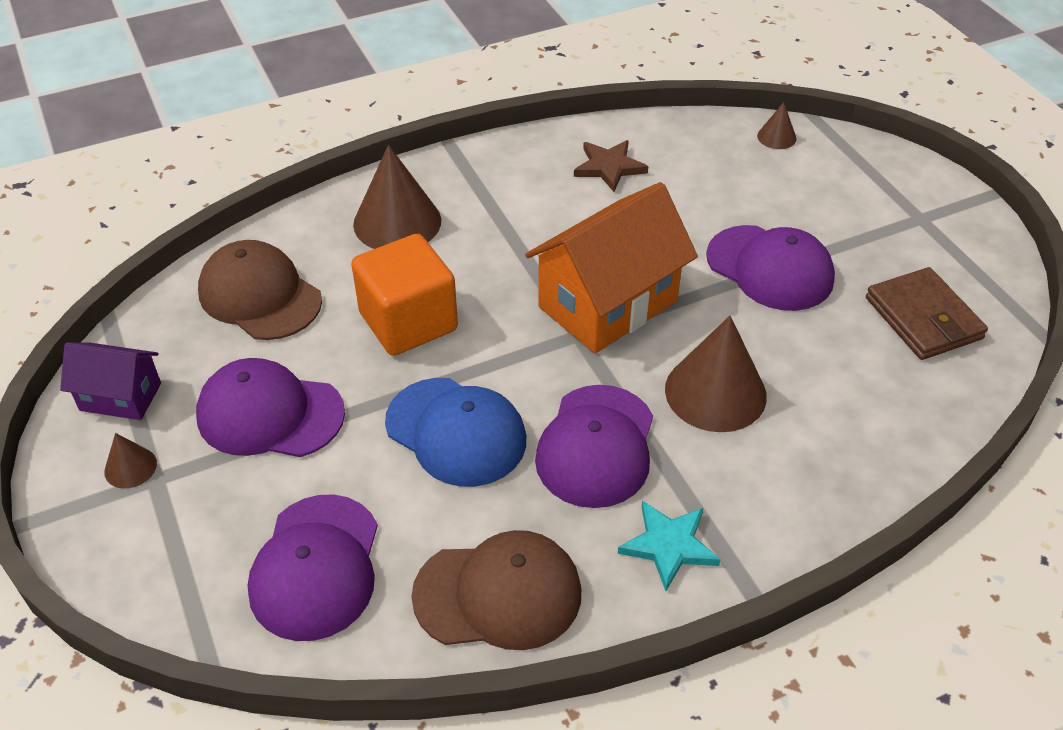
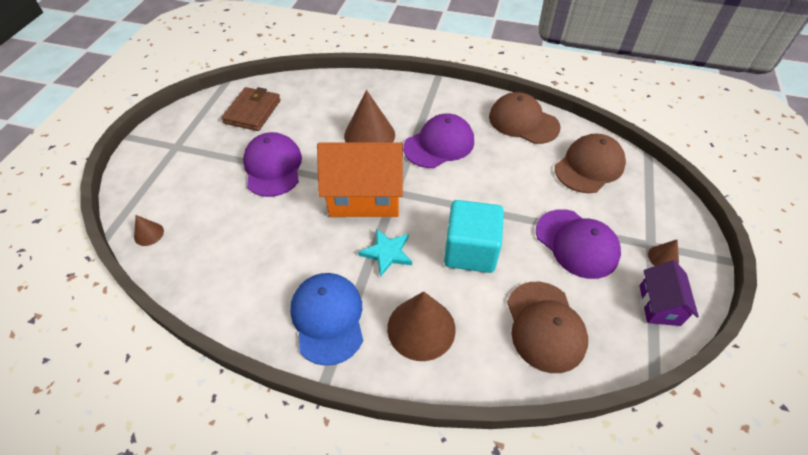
camera: 140 degrees left, 5 degrees up
(120, 397) = (659, 305): purple house -> purple house turned 45 degrees clockwise
(316, 567) = (589, 166): purple cap -> brown cap
(408, 322) = (470, 251): orange cube -> turquoise cube
(456, 432) = (492, 183): blue cap -> blue cap (328, 318)
(609, 167) = (258, 280): brown star -> none
(669, 545) = (449, 102): turquoise star -> turquoise star (387, 253)

